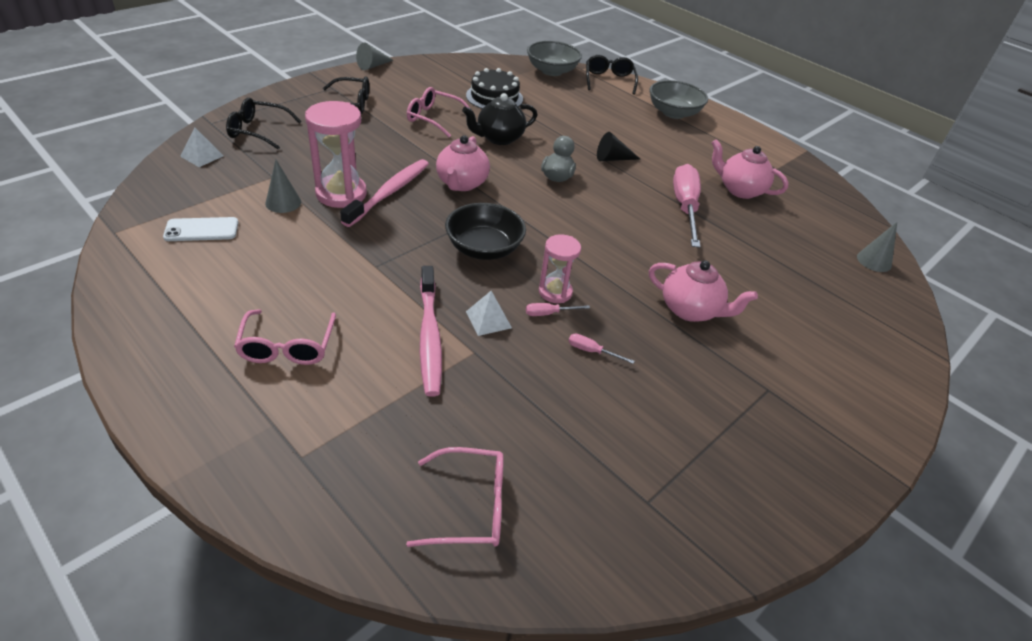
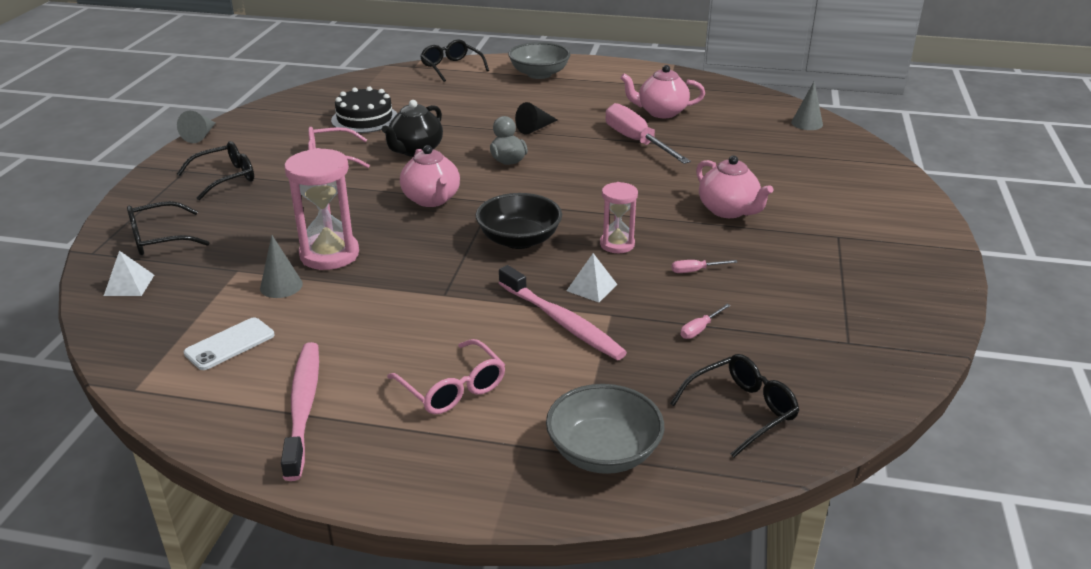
camera: 30 degrees left, 10 degrees down
(389, 192) = (375, 234): pink toothbrush -> pink toothbrush (303, 407)
(469, 506) = (740, 411): pink glasses -> black glasses
(549, 313) = (632, 261): pink screwdriver -> pink screwdriver (700, 329)
(552, 71) = (389, 77): grey bowl -> grey bowl (603, 452)
(691, 310) = (728, 211): pink teapot -> pink teapot turned 60 degrees clockwise

